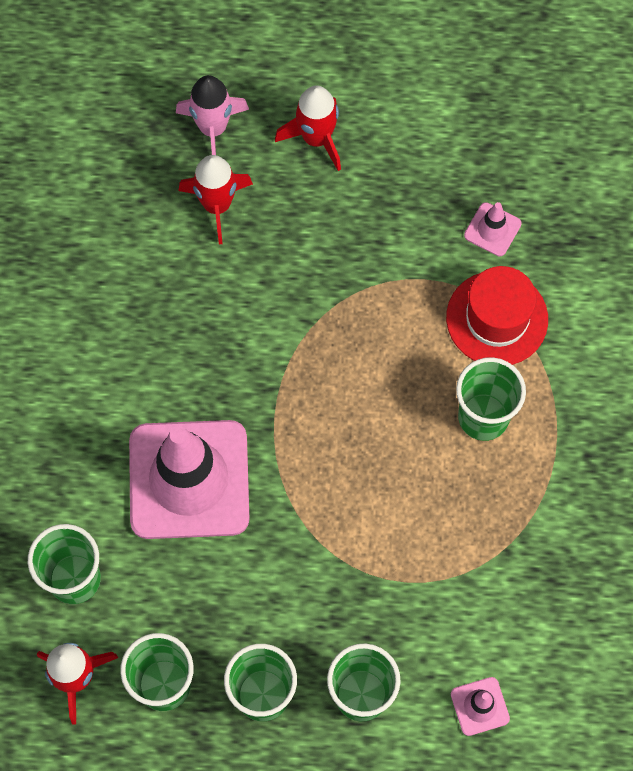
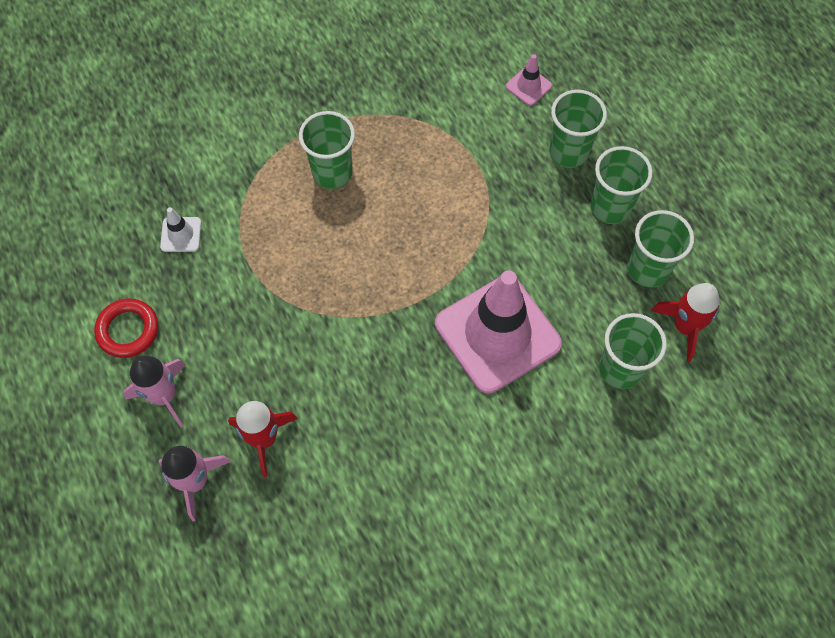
camera: 120 degrees left, 5 degrees down
(316, 138) = (164, 396): red rocket -> pink rocket
(408, 135) = (128, 330): none -> red ring
(492, 229) = (181, 234): pink traffic cone -> white traffic cone
(497, 318) = (252, 199): red hat -> none

